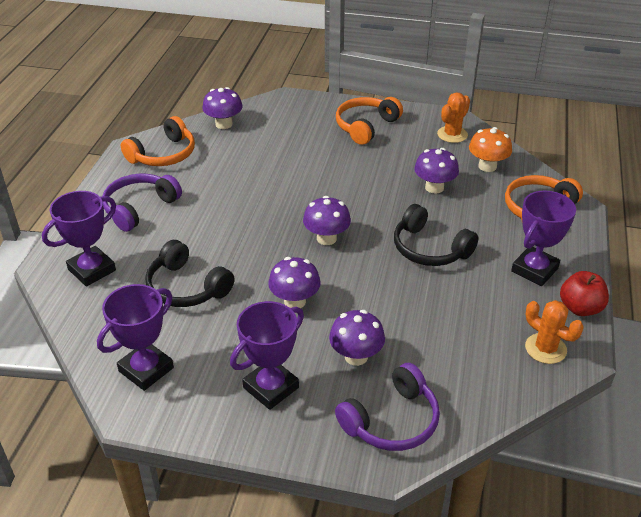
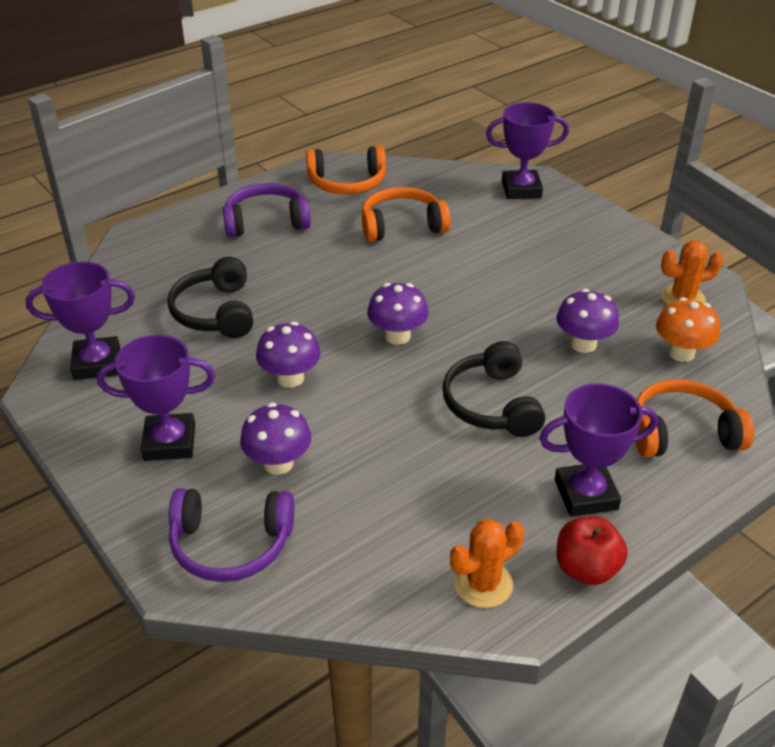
camera: 40 degrees right, 0 degrees up
(92, 270) = (162, 256): purple trophy -> purple trophy (521, 189)
(224, 124) = (439, 179): purple mushroom -> none
(365, 126) = (588, 244): orange headphones -> orange headphones (402, 225)
(545, 349) = (483, 584): orange cactus -> orange cactus turned 60 degrees clockwise

